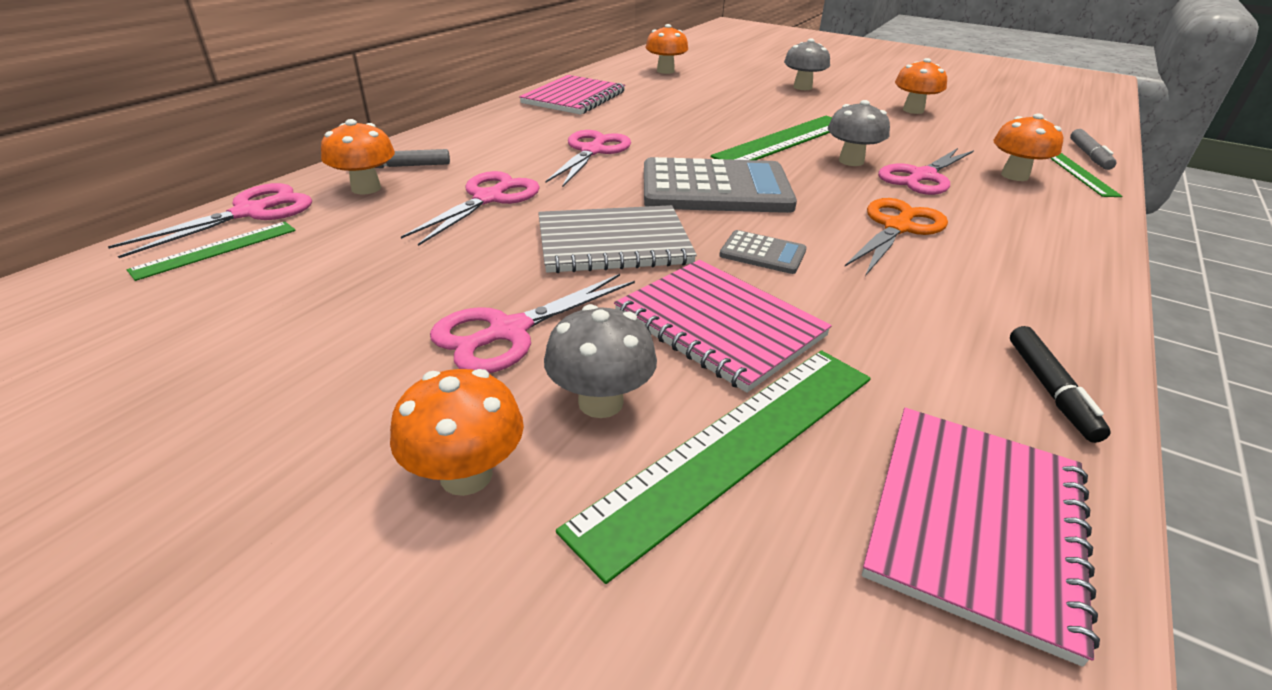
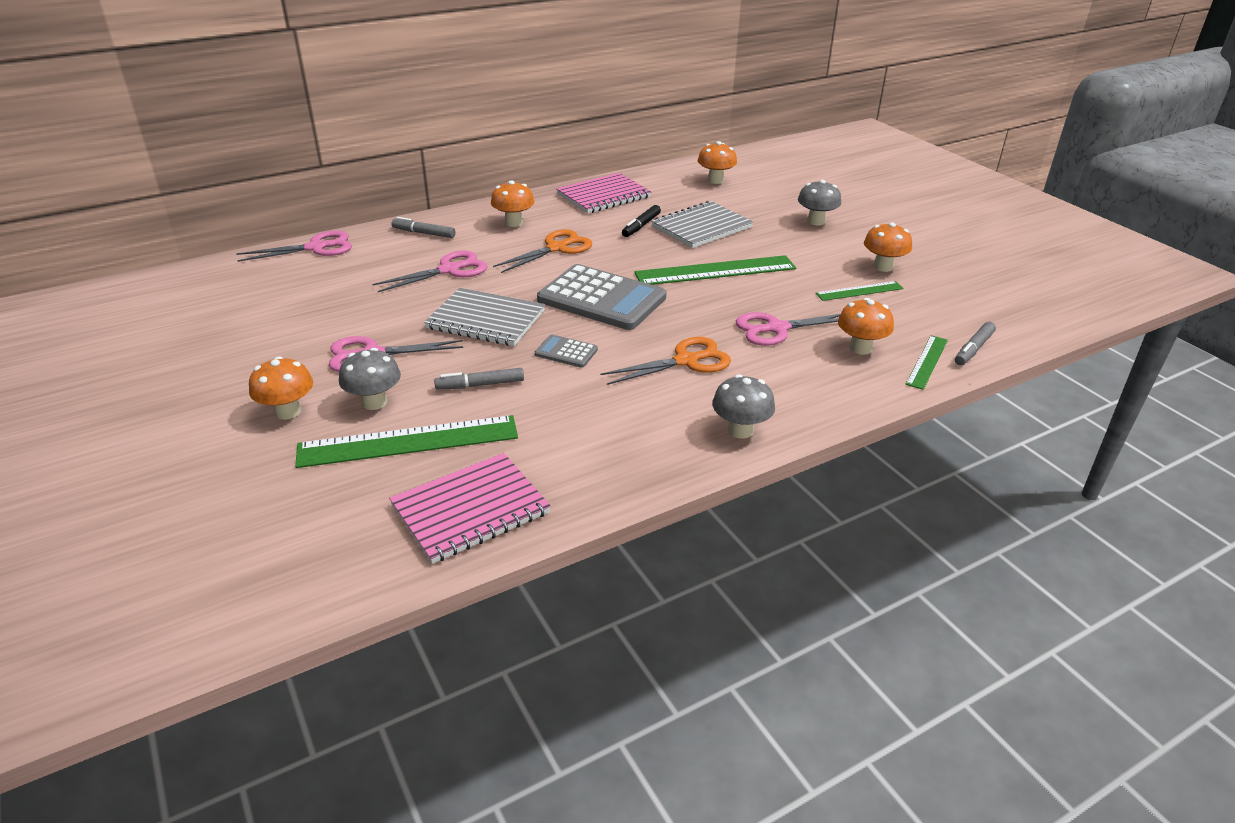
camera: 30 degrees right, 0 degrees up
(216, 250) = (282, 268): green ruler -> green ruler (859, 291)
(366, 188) = (389, 245): orange mushroom -> orange mushroom (513, 222)
(592, 151) = (557, 248): pink scissors -> orange scissors
(712, 107) = (702, 227): none -> grey notebook
(719, 325) = (480, 385): pink notebook -> grey marker
(762, 253) = (566, 352): grey calculator -> grey calculator turned 150 degrees clockwise
(851, 161) = (740, 302): grey mushroom -> grey mushroom (740, 430)
(1050, 390) = (611, 478): black marker -> black marker (641, 226)

